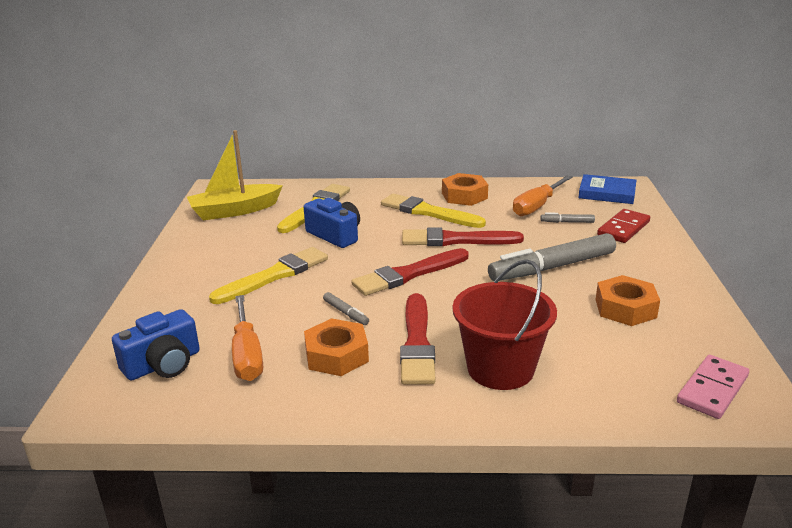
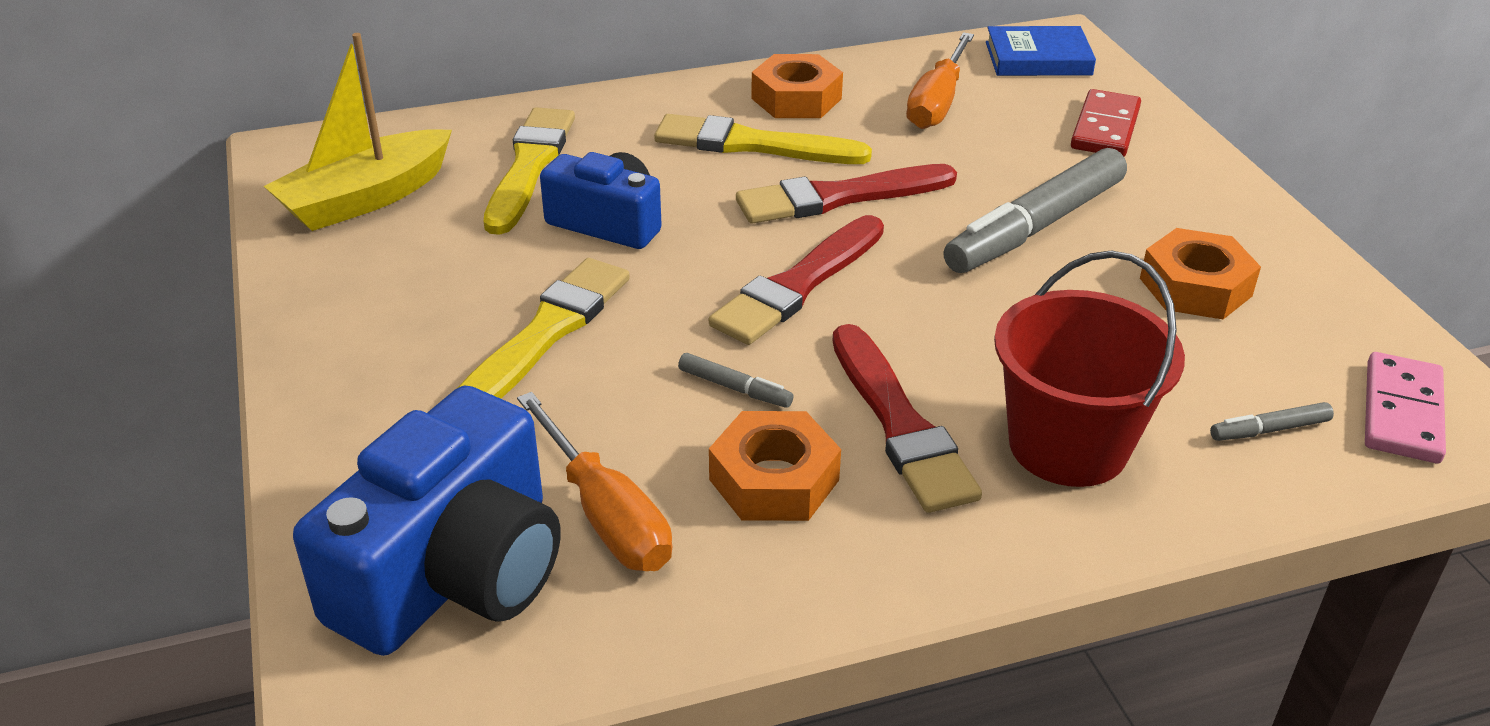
camera: 20 degrees left, 10 degrees up
(163, 364) = (453, 572): blue camera -> blue camera, size x1.61
(567, 222) = (1006, 129): grey marker -> grey marker (1269, 430)

